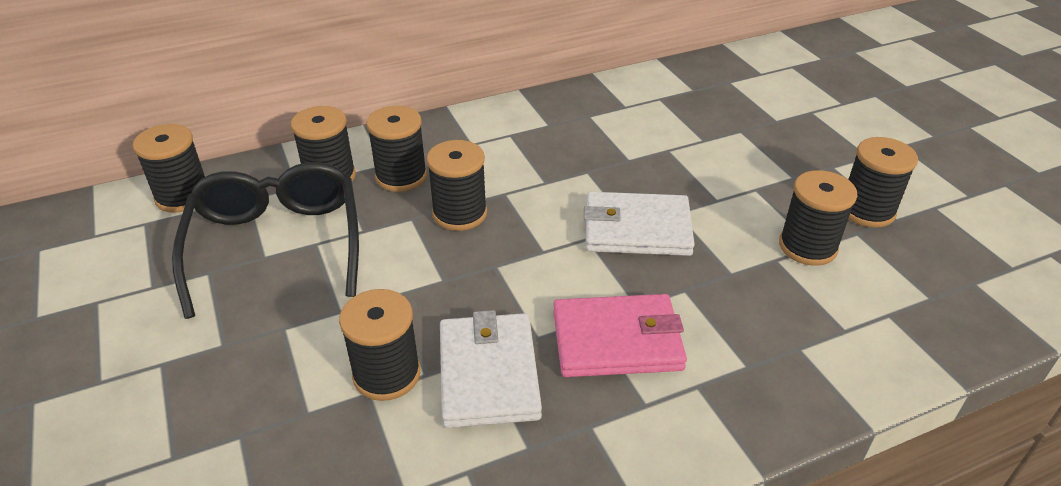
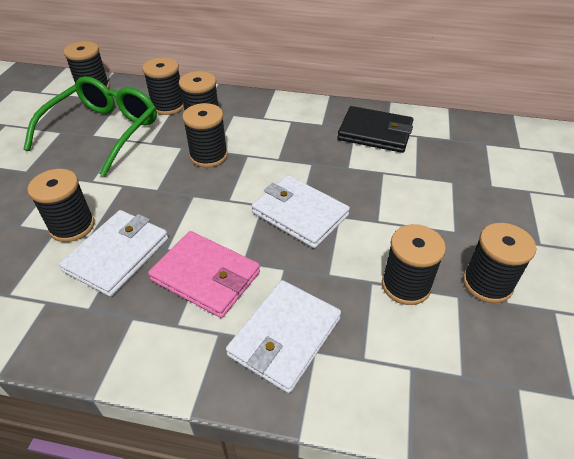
camera: 35 degrees right, 5 degrees up
(277, 245) = (103, 132): black glasses -> green glasses
(615, 112) = (375, 133): none -> black wallet
(761, 352) = (284, 337): none -> white wallet

